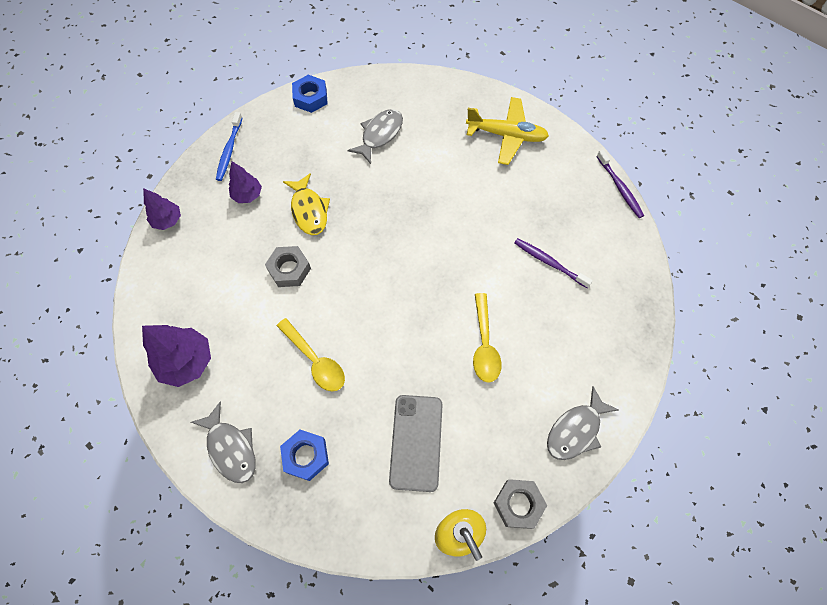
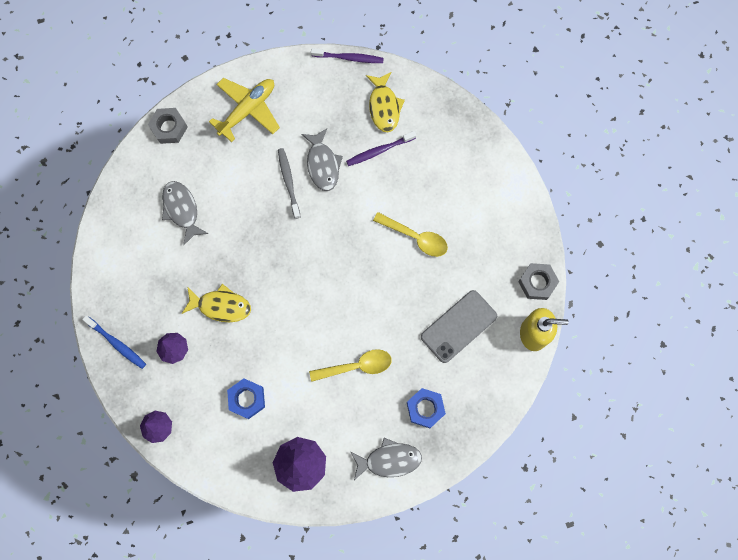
camera: 60 degrees left, 10 degrees up
(289, 269) = (267, 348): grey nut -> grey nut (169, 128)
(310, 98) = (104, 247): blue nut -> blue nut (247, 399)
(416, 442) = (458, 326): grey phone -> grey phone turned 75 degrees counterclockwise
(462, 202) = (288, 182): none -> grey toothbrush
(576, 430) = (511, 214): grey fish -> grey fish (322, 164)
(596, 243) = (384, 106): none -> yellow fish

